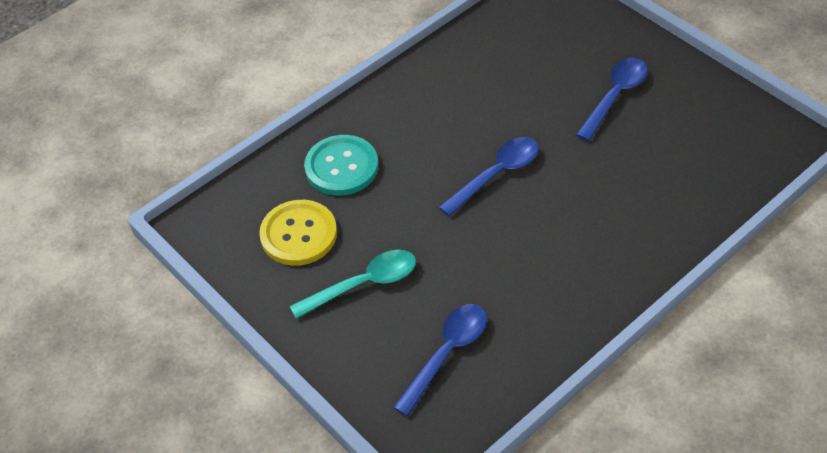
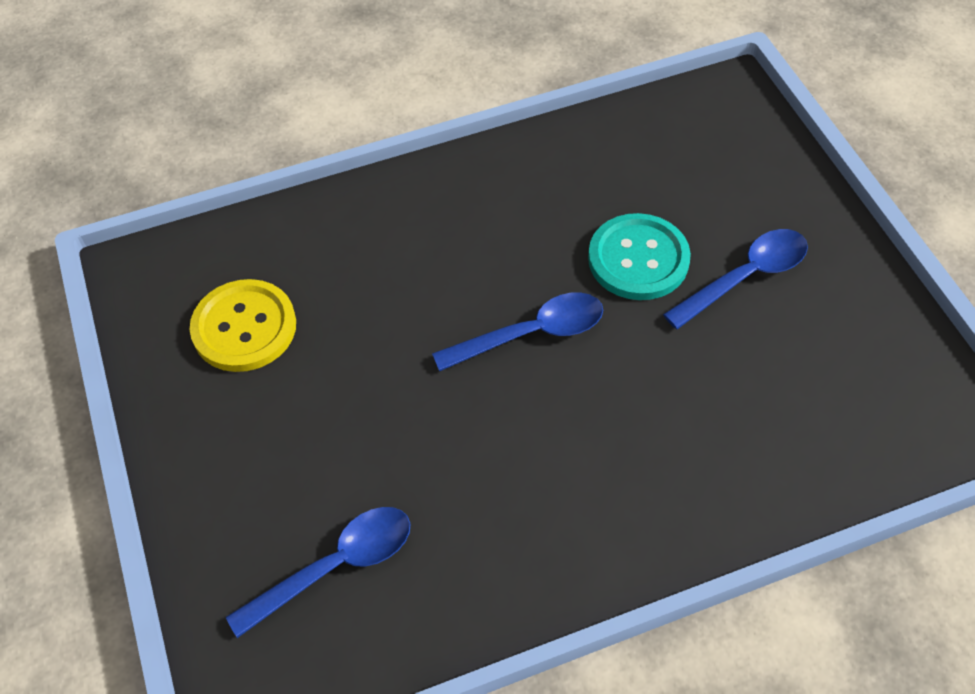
camera: 20 degrees right, 5 degrees up
(341, 167) = (344, 255): turquoise button -> turquoise button (638, 259)
(363, 284) = (284, 426): turquoise spoon -> none

